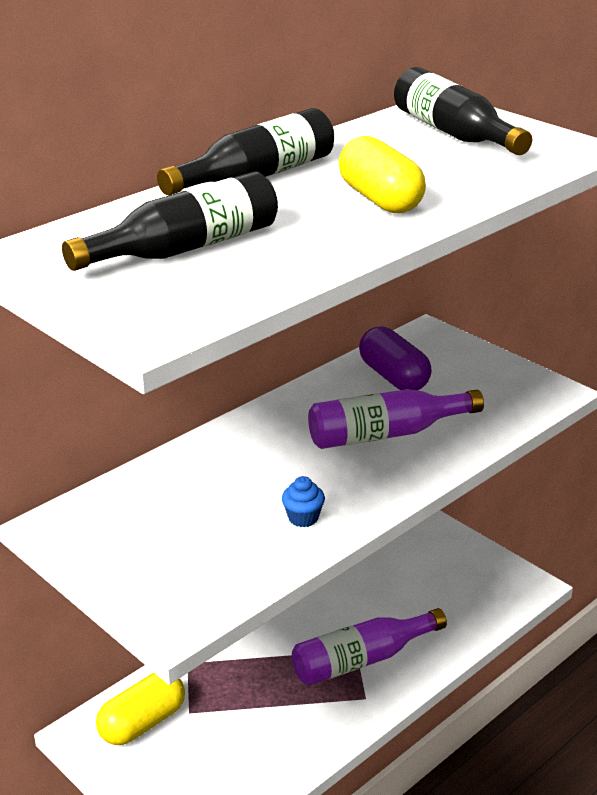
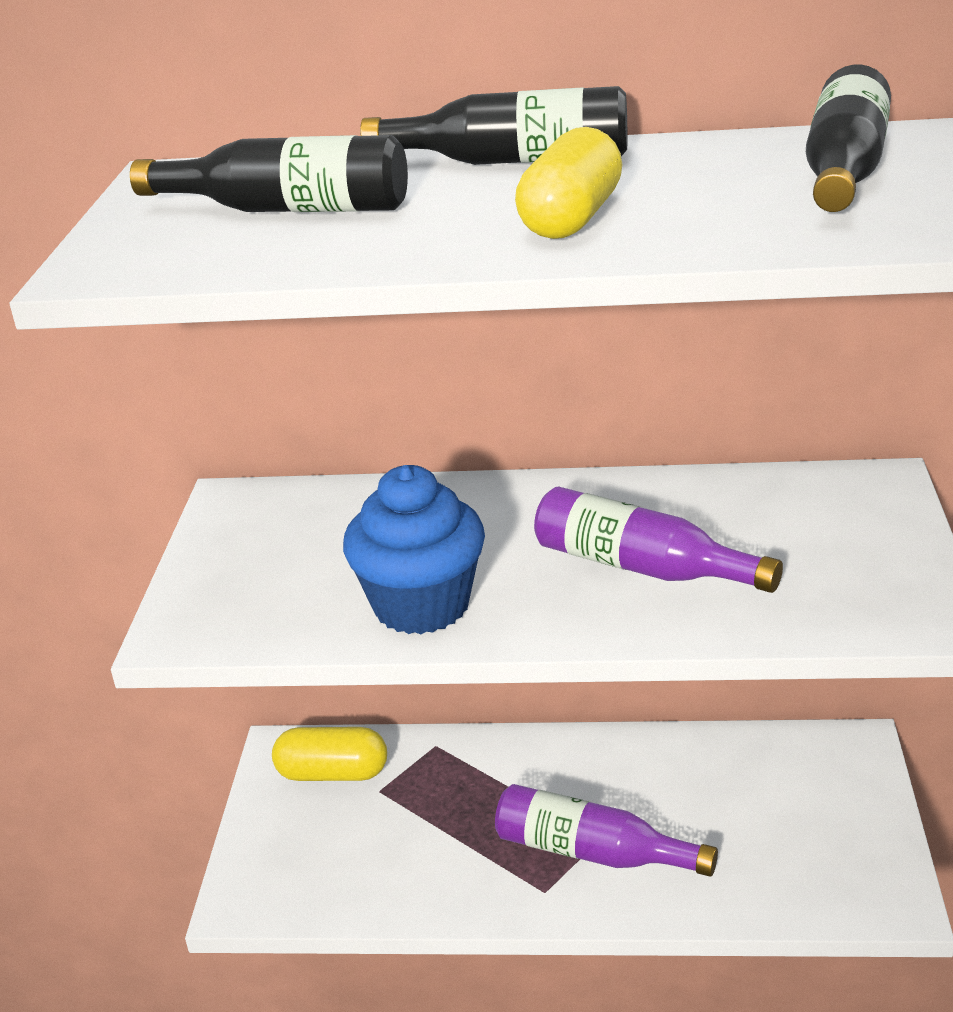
camera: 50 degrees right, 0 degrees up
(303, 518) = (421, 605): blue cupcake -> blue cupcake, size x2.48
(394, 377) = (755, 511): purple capsule -> none

